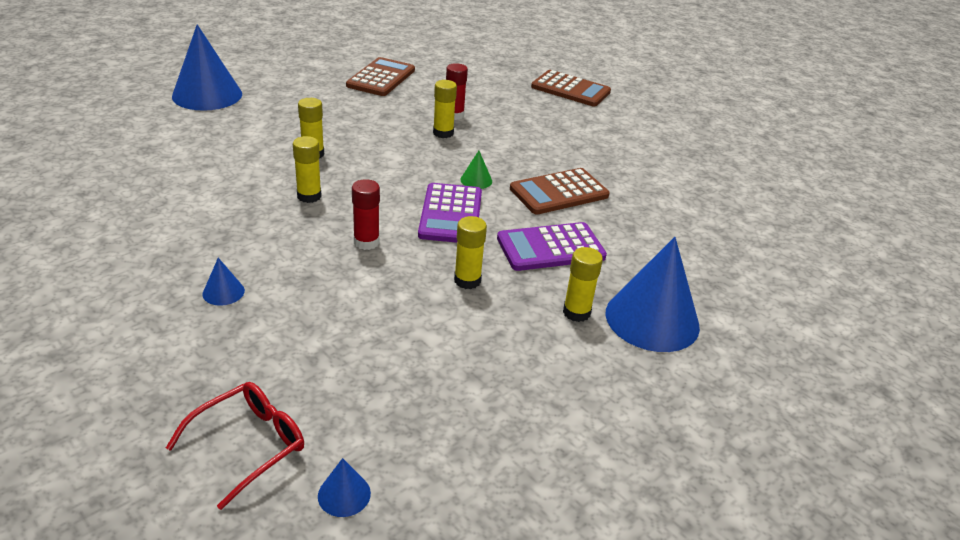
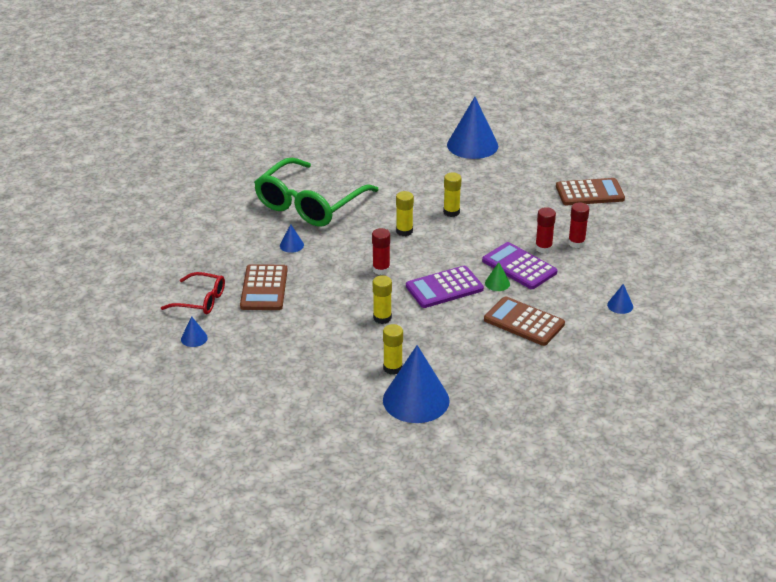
camera: 65 degrees right, 0 degrees up
(150, 239) = (310, 204): none -> green glasses
(443, 133) = (543, 248): yellow glue stick -> red glue stick
(550, 248) = (450, 338): purple calculator -> purple calculator (519, 266)
(570, 89) = (699, 280): brown calculator -> brown calculator (264, 288)
(576, 135) = (620, 305): none -> blue cone

